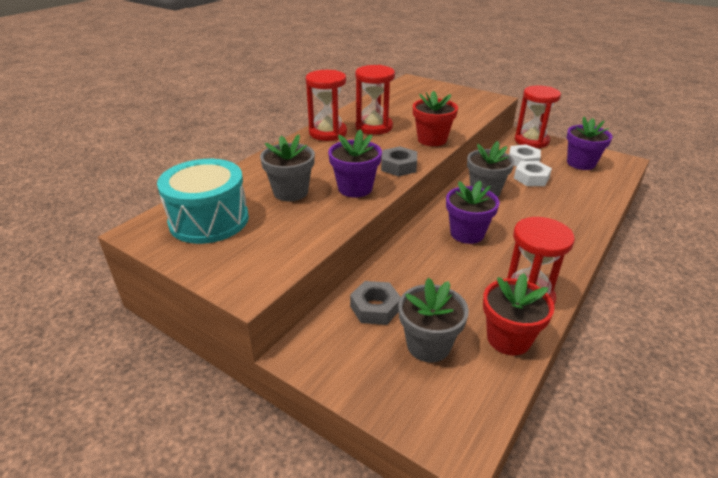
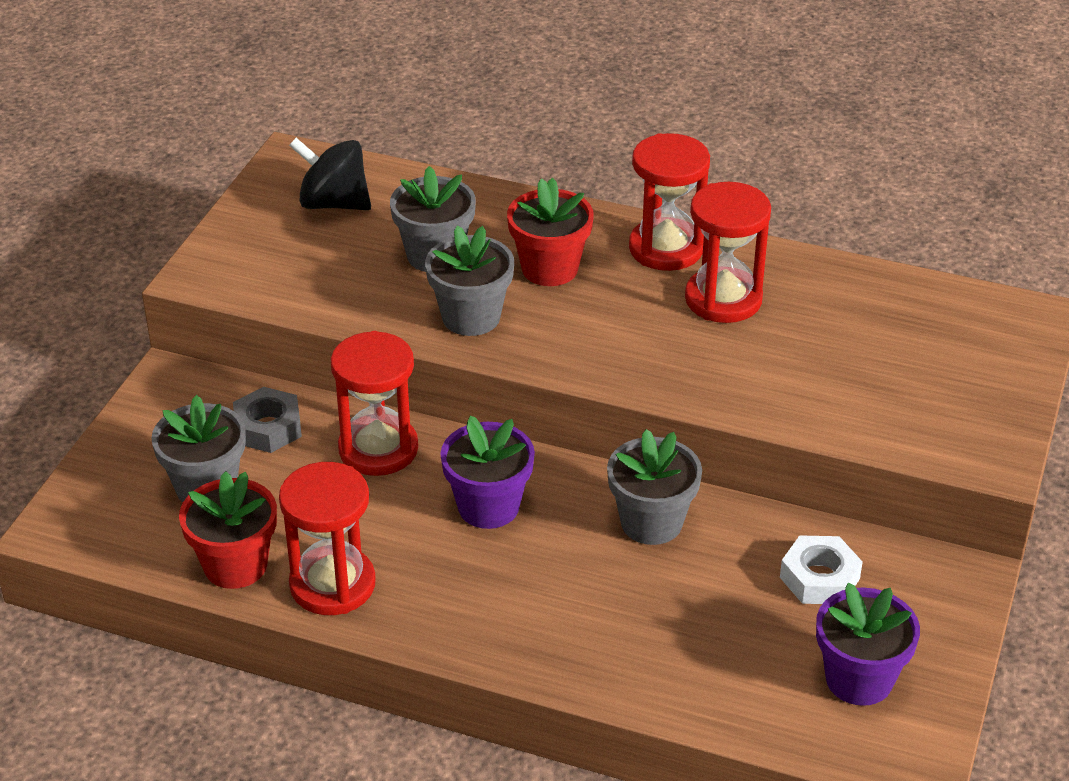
camera: 75 degrees right, 5 degrees up
(209, 220) = (334, 203): turquoise drum -> black spinning top
(355, 188) = (471, 317): purple flower pot -> grey flower pot
(399, 166) = (568, 354): grey nut -> none
(432, 140) = (701, 382): red flower pot -> red flower pot (549, 268)
(531, 141) = (941, 593): red hourglass -> red hourglass (378, 449)
(531, 178) = (741, 591): white nut -> none

